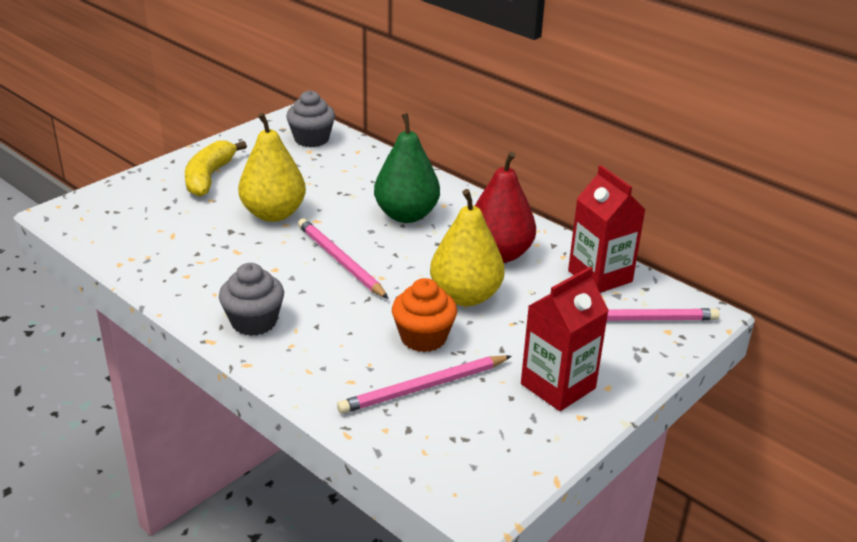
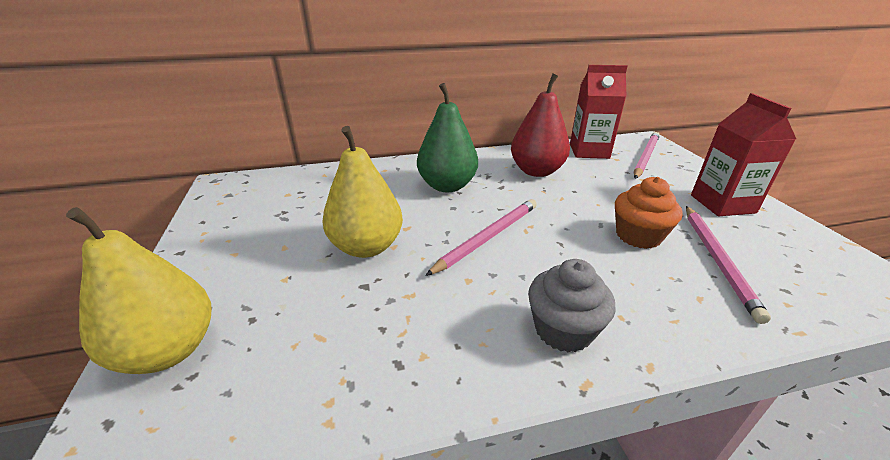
camera: 55 degrees left, 0 degrees up
(209, 177) = (239, 264): yellow banana -> none
(311, 139) = (271, 187): grey cupcake -> none
(340, 261) = (488, 237): pink pencil -> pink pencil turned 135 degrees clockwise
(465, 296) = (585, 200): yellow pear -> yellow pear (168, 350)

